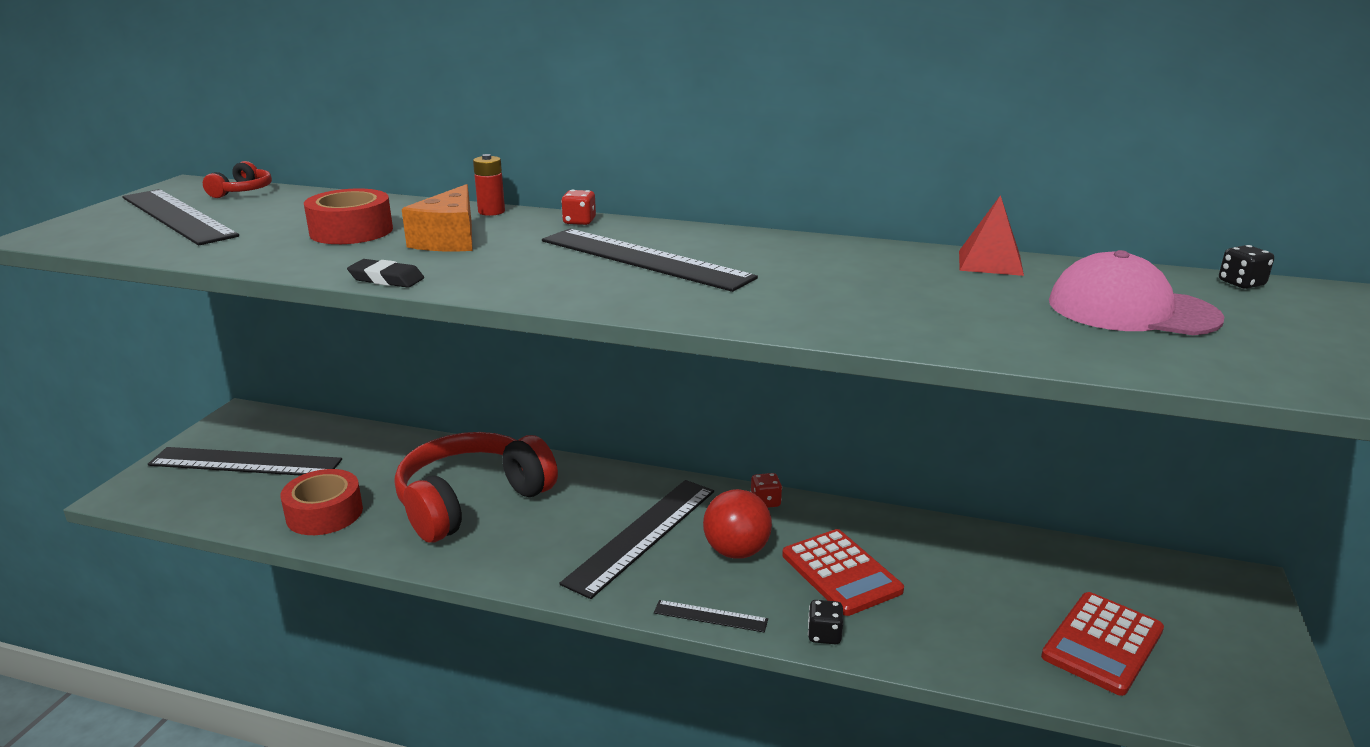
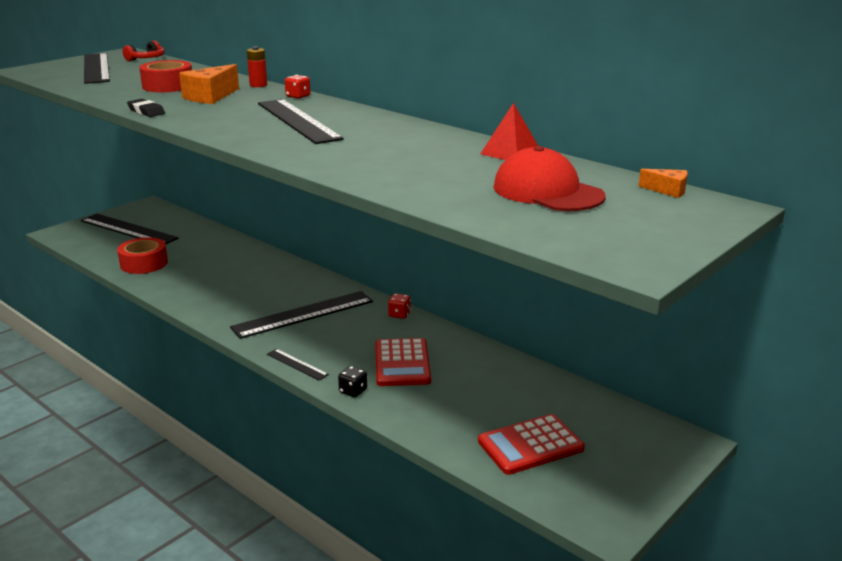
camera: 25 degrees right, 0 degrees up
(471, 501) = (226, 275): red headphones -> none
(736, 551) = (350, 336): red ball -> none
(1131, 310) = (547, 192): pink cap -> red cap
(1241, 283) = (668, 190): black dice -> orange cheese

